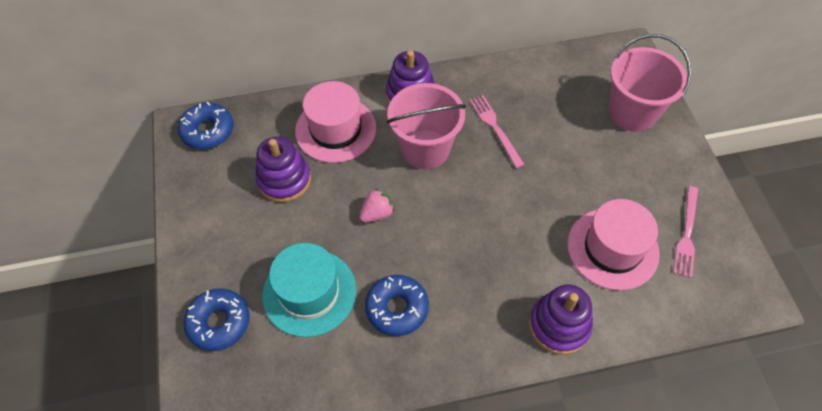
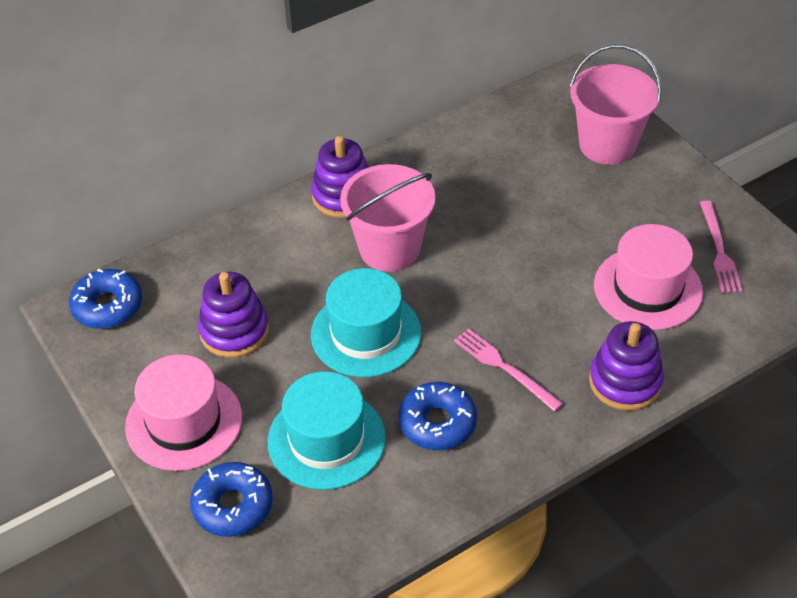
camera: 20 degrees left, 10 degrees down
(335, 129) = (270, 258): pink hat -> pink hat (184, 422)
(377, 214) = (366, 333): pink strawberry -> turquoise hat
(495, 128) = (461, 204): pink fork -> pink fork (504, 368)

